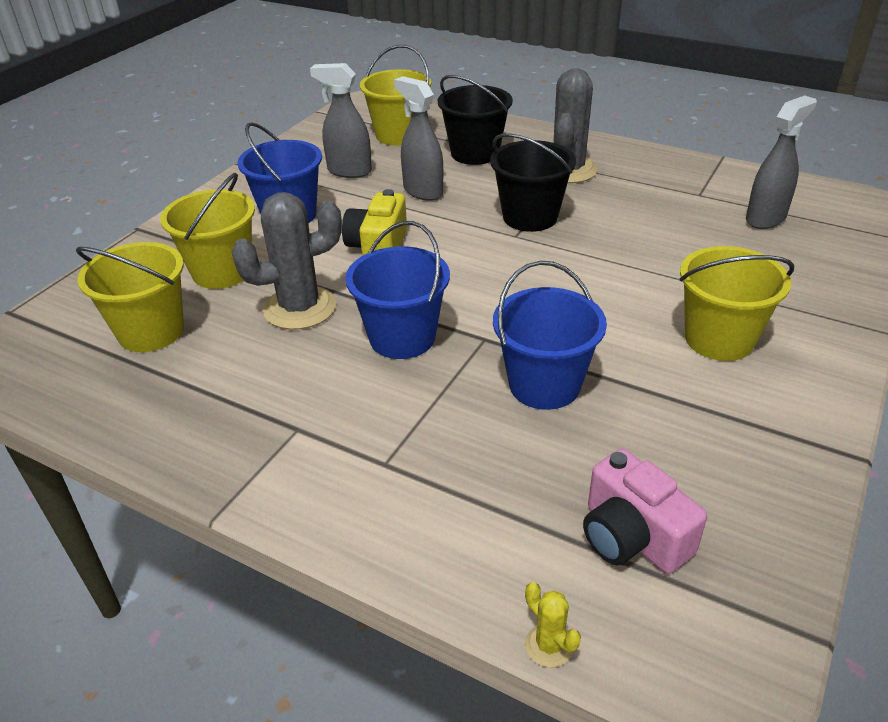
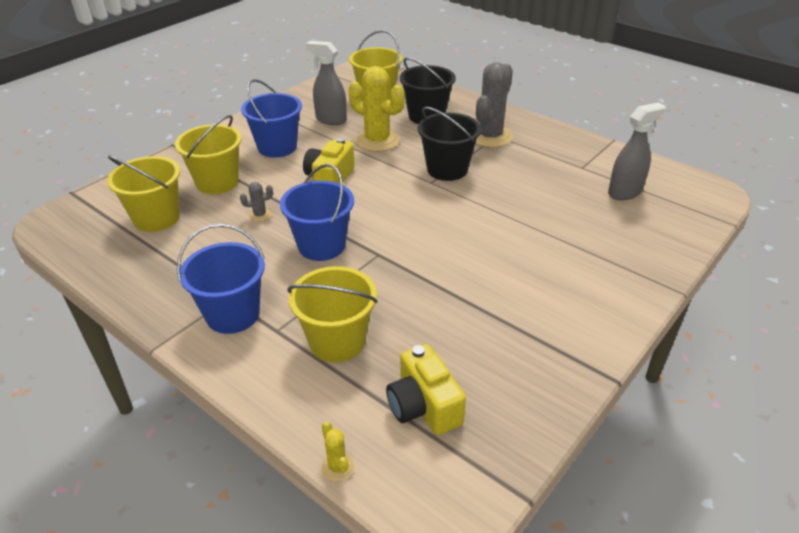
camera: 10 degrees right, 0 degrees up
(300, 308) = (260, 215): grey cactus -> grey cactus, size x0.43
(422, 191) = (377, 141): grey spray bottle -> yellow cactus
(544, 385) = (407, 293): blue bucket -> blue bucket (233, 314)
(632, 536) = (423, 406): pink camera -> yellow camera
(719, 339) = (547, 278): yellow bucket -> yellow bucket (337, 341)

